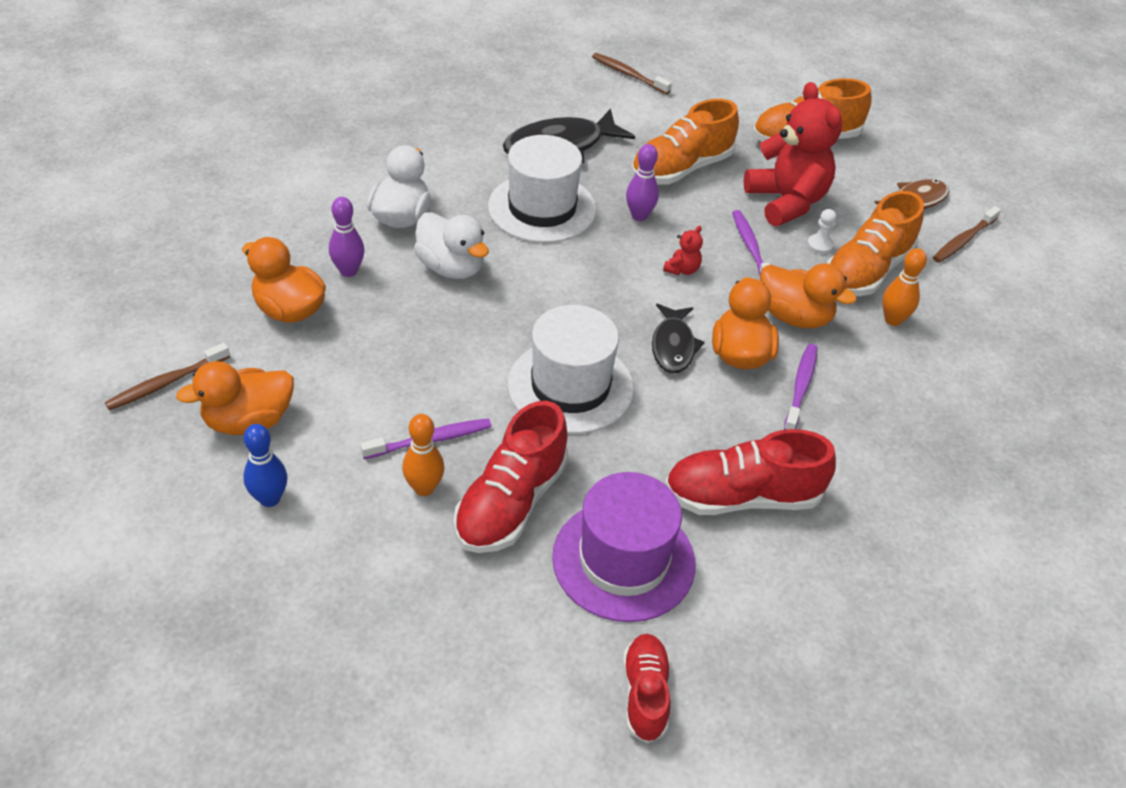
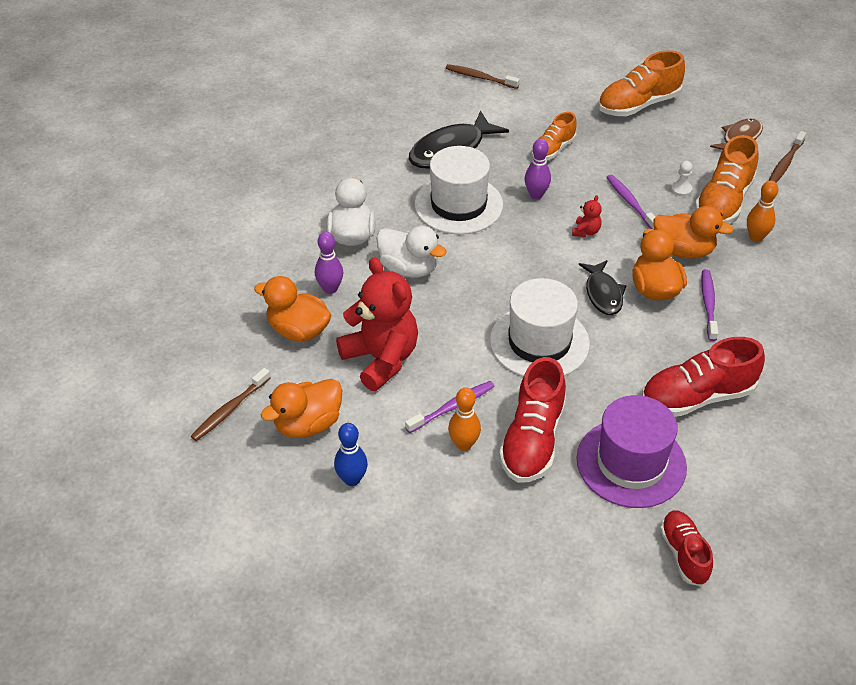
camera: 10 degrees left, 0 degrees up
(681, 169) = (553, 149): orange shoe -> orange shoe, size x0.61
(786, 202) = (643, 159): red teddy bear -> red teddy bear (381, 359)

